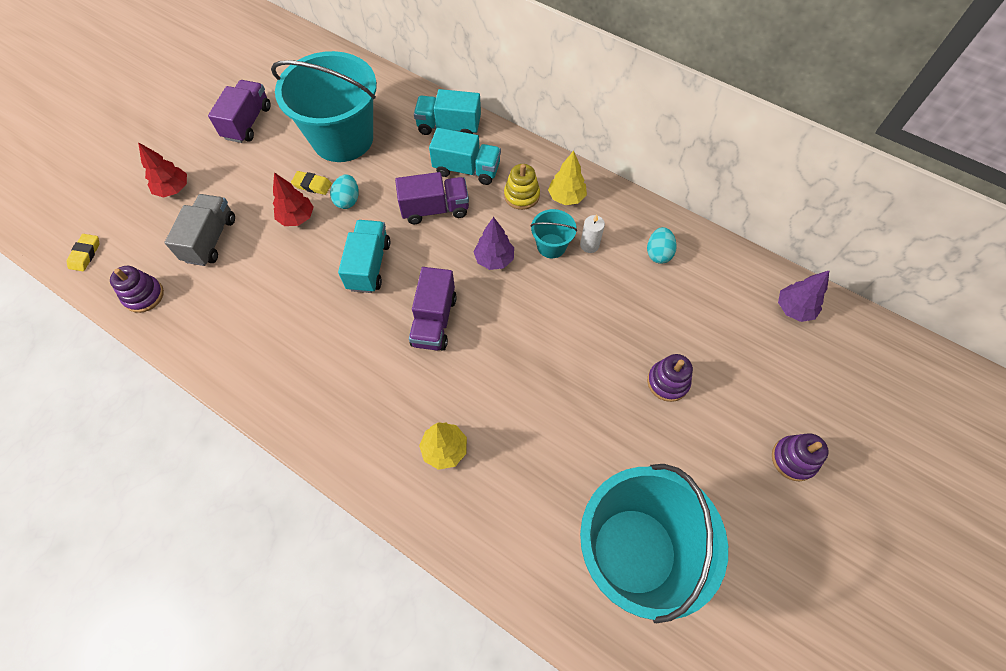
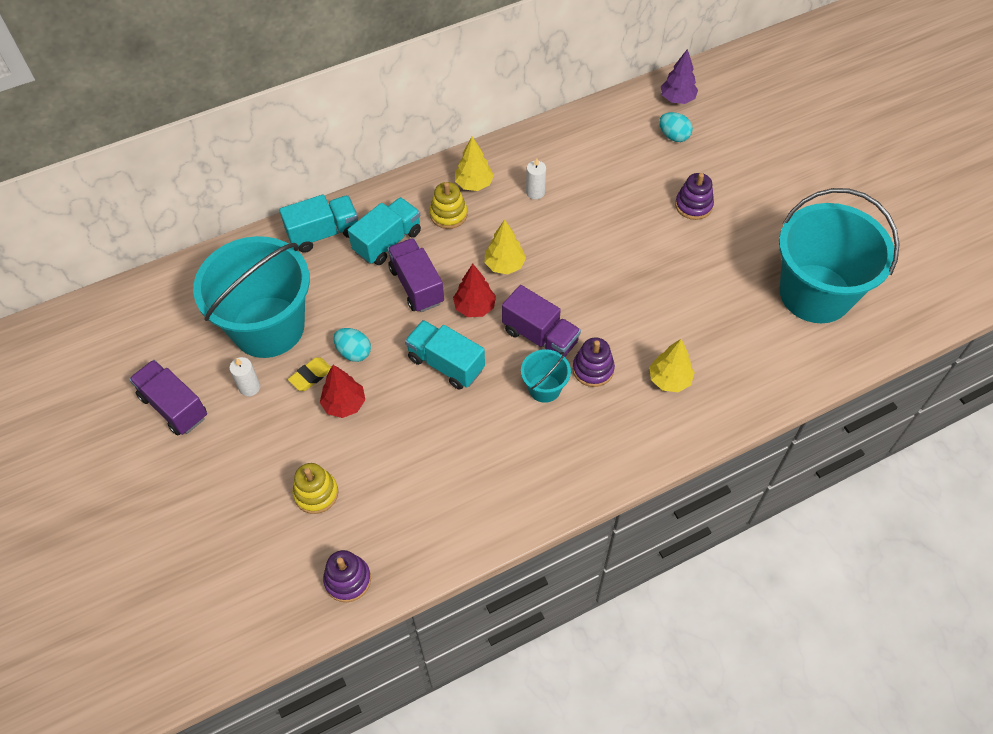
camera: 60 degrees left, 5 degrees down
(85, 254) = (248, 627): yellow eraser -> none
(173, 189) = (218, 510): red tree -> red tree (474, 307)
(210, 239) = (316, 493): grey truck -> yellow stacking toy
(284, 155) = (249, 387): none -> white candle
(435, 209) = (416, 285): purple truck -> purple truck turned 45 degrees counterclockwise
(449, 127) = (323, 233): turquoise truck -> turquoise truck turned 150 degrees counterclockwise
(494, 259) = (504, 265): purple tree -> yellow tree
(551, 246) = (518, 218): turquoise bucket -> turquoise bucket (544, 388)
(658, 253) = (574, 152): turquoise egg -> turquoise egg (673, 136)
(793, 459) = (794, 166): purple stacking toy -> purple stacking toy (593, 369)

